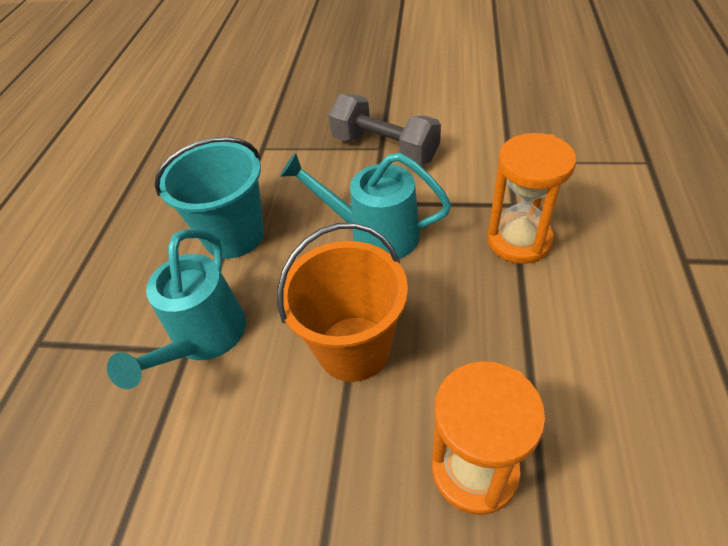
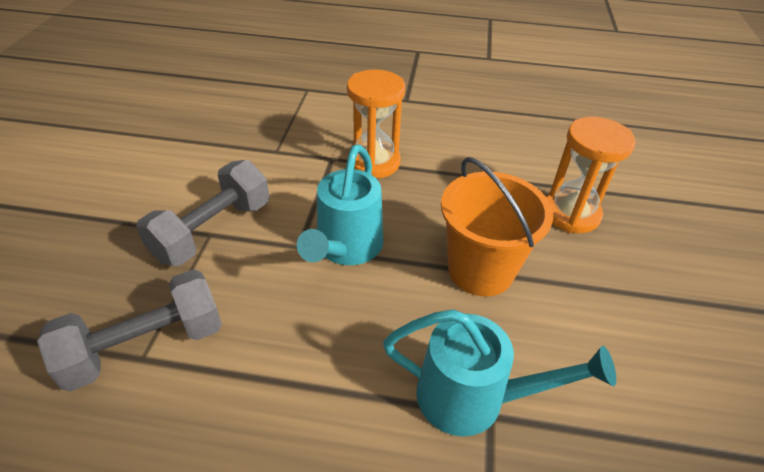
camera: 95 degrees left, 5 degrees down
(234, 235) = (316, 381): turquoise bucket -> none
(271, 147) = (145, 346): none -> grey dumbbell

